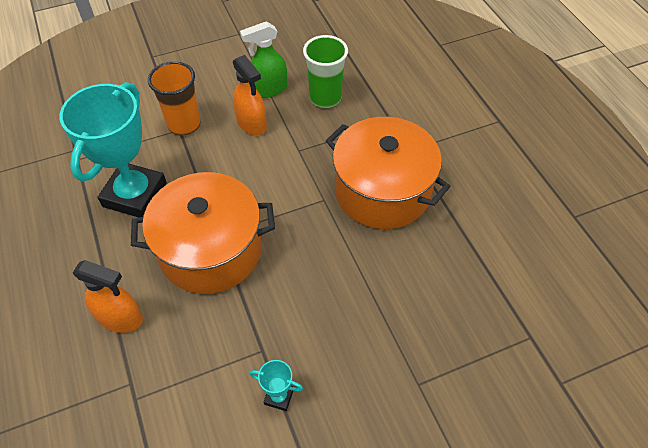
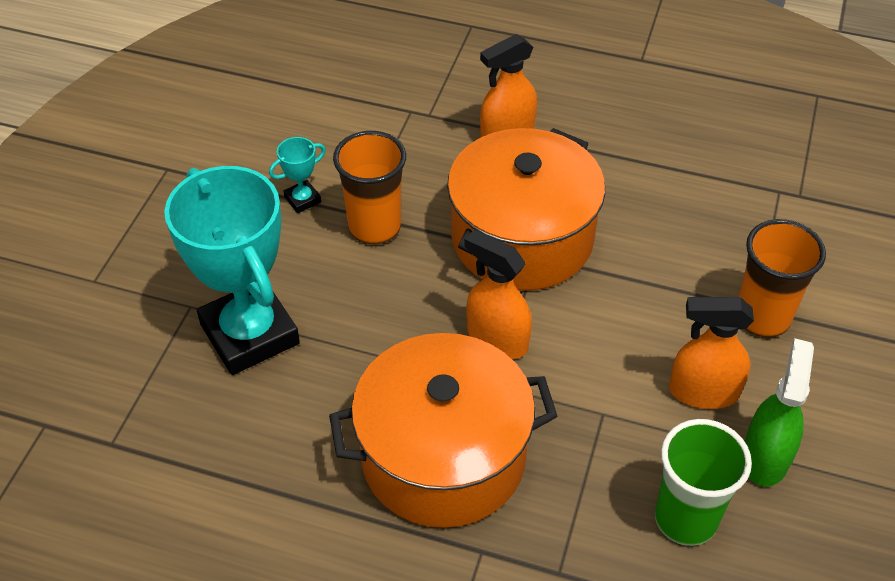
camera: 130 degrees right, 5 degrees down
(135, 195) = (669, 215): turquoise trophy -> turquoise trophy (249, 334)
(266, 332) = (374, 227): none -> orange cup
(294, 215) = (497, 339): none -> orange spray bottle

